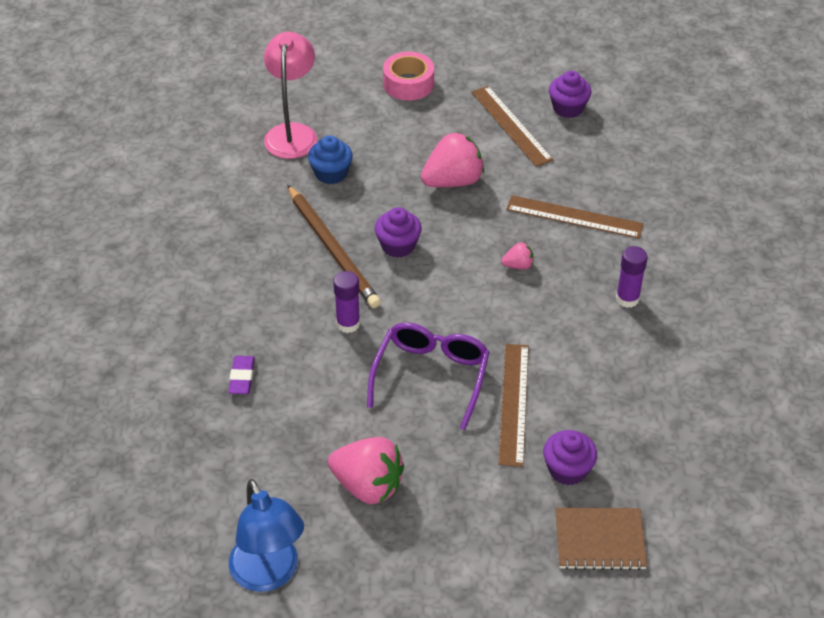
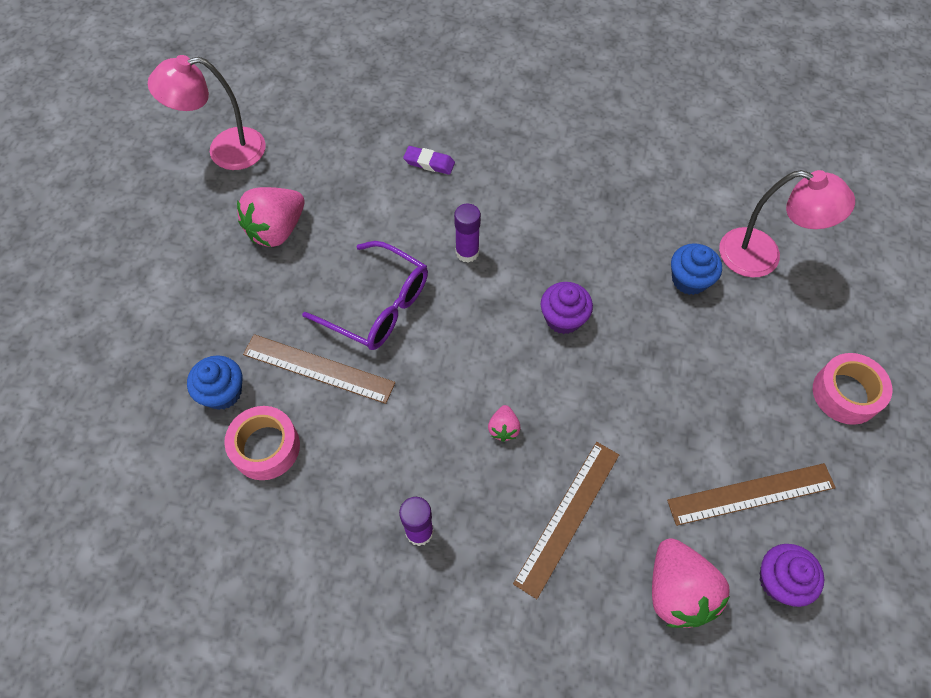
camera: 105 degrees right, 15 degrees up
(269, 574) = (225, 150): blue lamp -> pink lamp
(332, 249) = (572, 259): brown pencil -> none
(453, 181) = (656, 398): pink strawberry -> pink strawberry (677, 591)
(567, 469) = (223, 392): purple cupcake -> blue cupcake
(599, 540) = (136, 394): brown notebook -> none
(605, 419) = (266, 447): none -> pink tape

